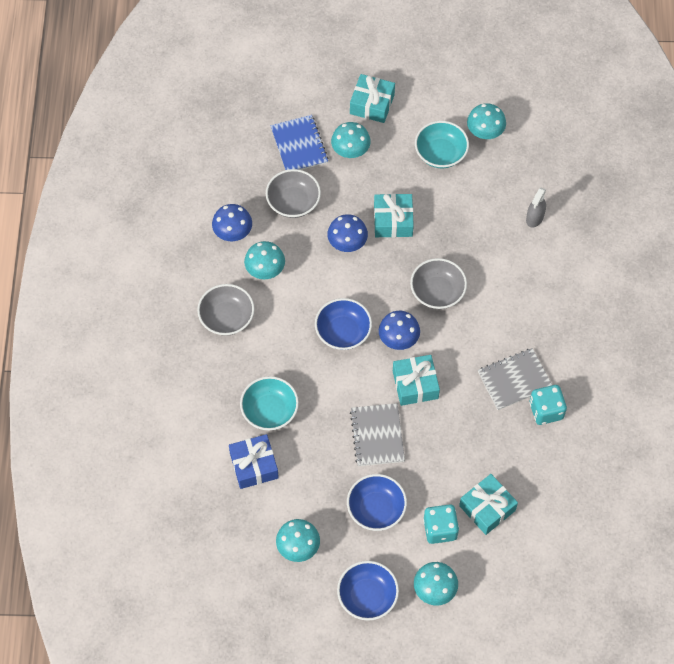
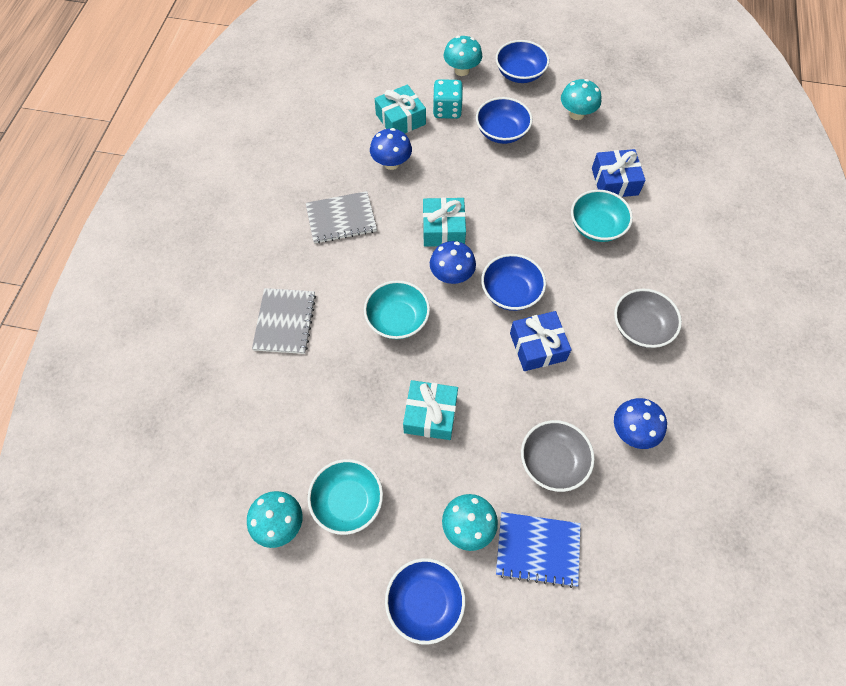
camera: 170 degrees left, 0 degrees up
(265, 270) = (594, 376): turquoise mushroom -> none
(299, 145) = (537, 549): blue notebook -> blue notebook turned 75 degrees counterclockwise
(314, 287) = (537, 346): none -> blue gift
(347, 243) = (491, 394): blue mushroom -> blue mushroom (391, 163)
(372, 104) = (425, 602): turquoise gift -> blue bowl
(377, 435) = (490, 189): grey notebook -> grey notebook (285, 322)
(437, 292) = (397, 319): grey bowl -> turquoise bowl
(535, 218) = (258, 390): grey spray bottle -> none
(546, 411) = (319, 187): turquoise dice -> none

